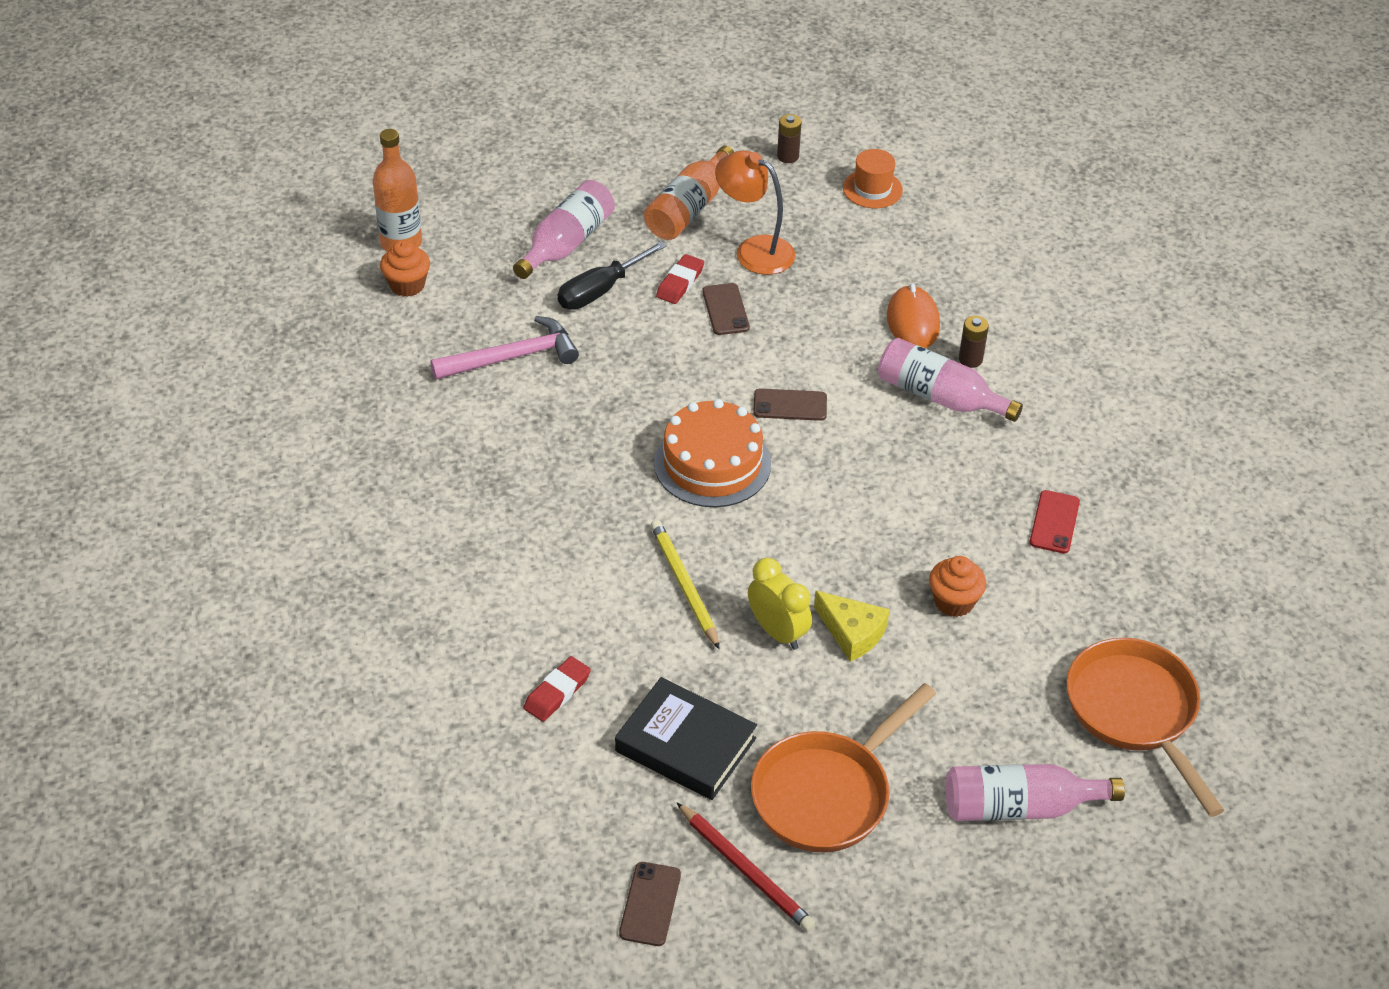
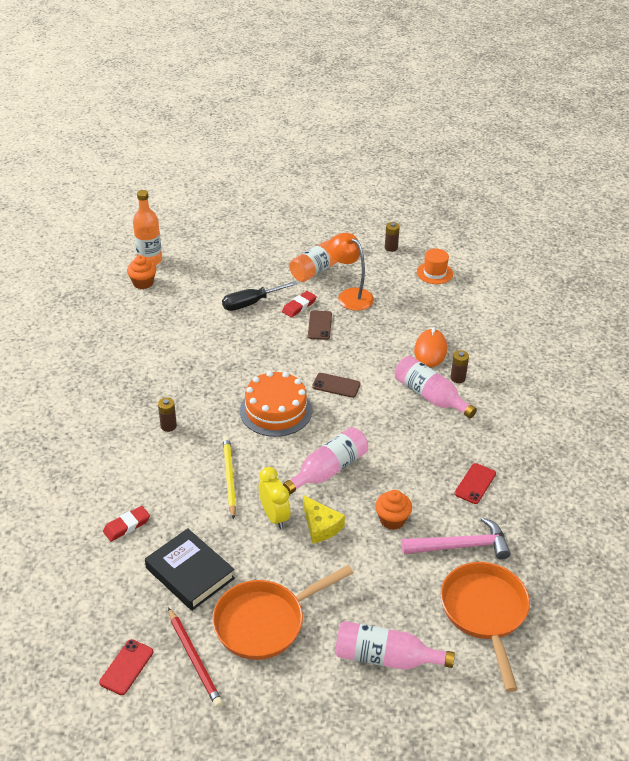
camera: 15 degrees right, 5 degrees down
(512, 357) = (185, 331): pink hammer -> pink hammer (461, 546)
(554, 520) = (168, 426): none -> brown battery
(567, 243) = (242, 275): pink bottle -> pink bottle (328, 470)
(650, 904) = (126, 667): brown phone -> red phone

